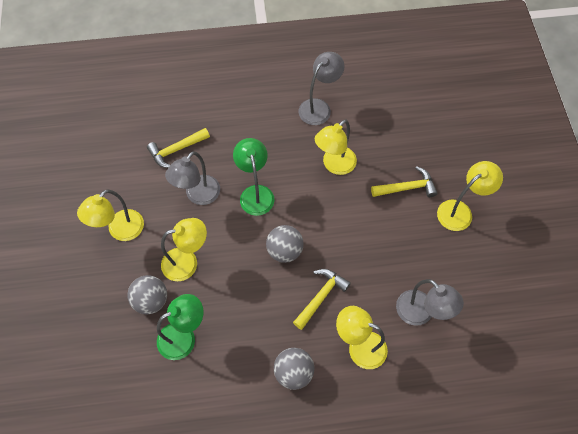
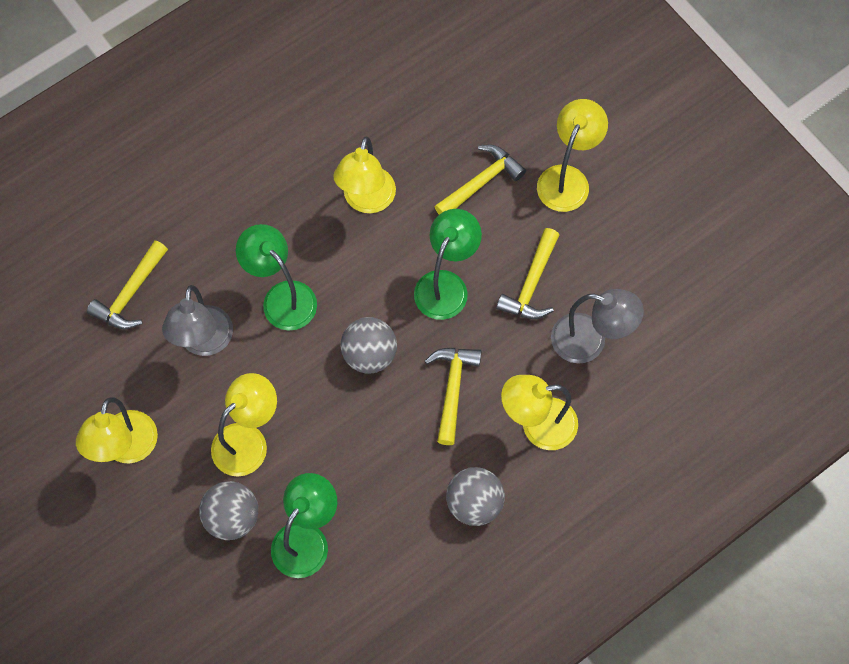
camera: 30 degrees left, 5 degrees up
(319, 107) = (295, 126): grey lamp -> none
(352, 234) = (446, 285): none -> green lamp
(404, 260) = (531, 284): none -> yellow hammer

